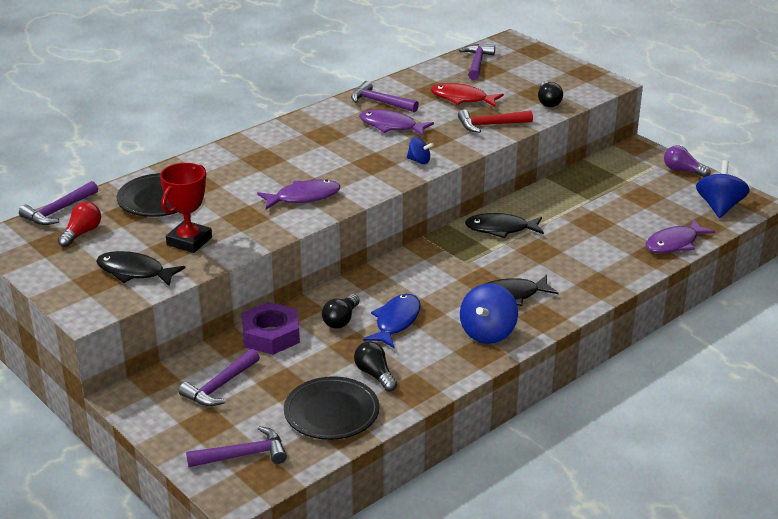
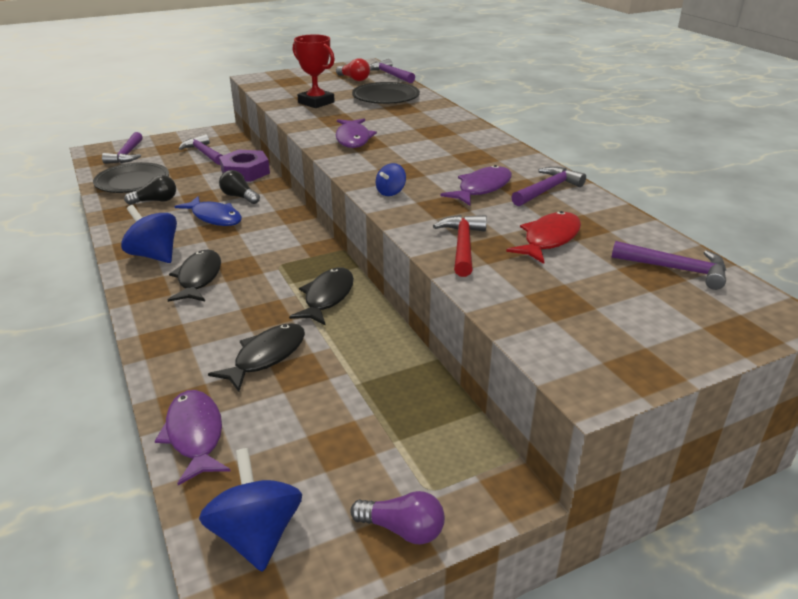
camera: 105 degrees right, 0 degrees up
(134, 272) = (290, 88): black fish -> black fish (266, 356)
(548, 102) = (525, 304): black light bulb -> none
(682, 170) = (402, 529): purple light bulb -> purple light bulb turned 60 degrees clockwise
(719, 207) = (256, 535): blue spinning top -> blue spinning top turned 135 degrees counterclockwise

